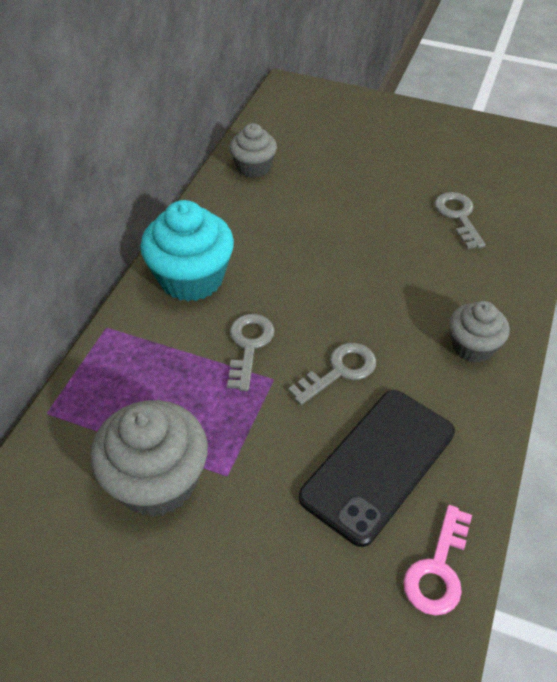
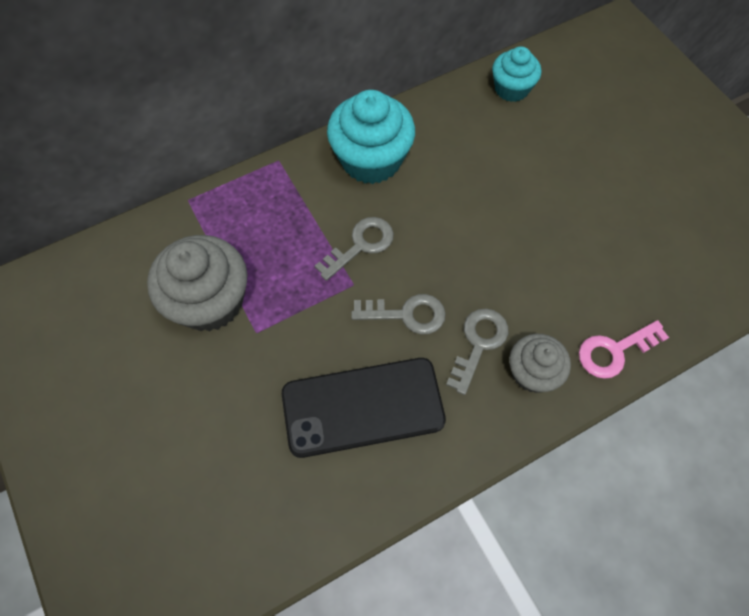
camera: 40 degrees right, 15 degrees up
(253, 167) = (511, 89): grey cupcake -> turquoise cupcake
(438, 569) = (327, 514): pink key -> pink key (614, 351)
(458, 216) = (646, 250): grey key -> grey key (478, 344)

